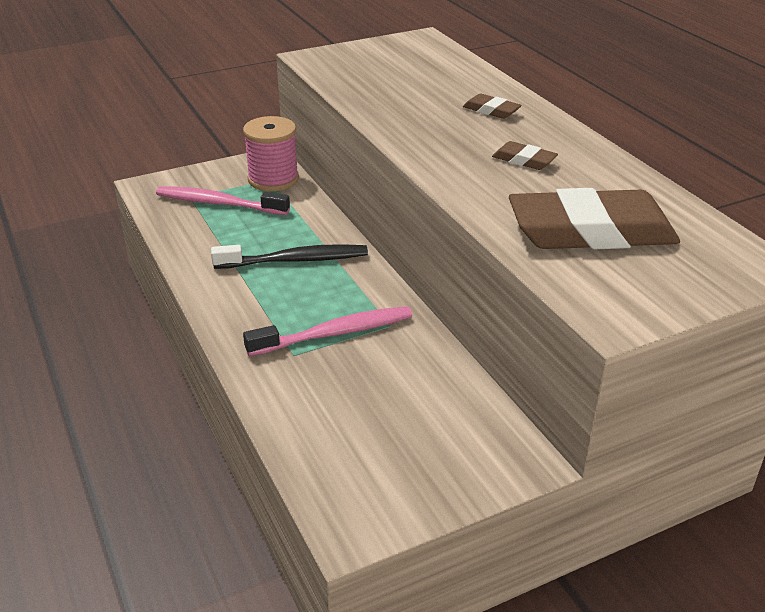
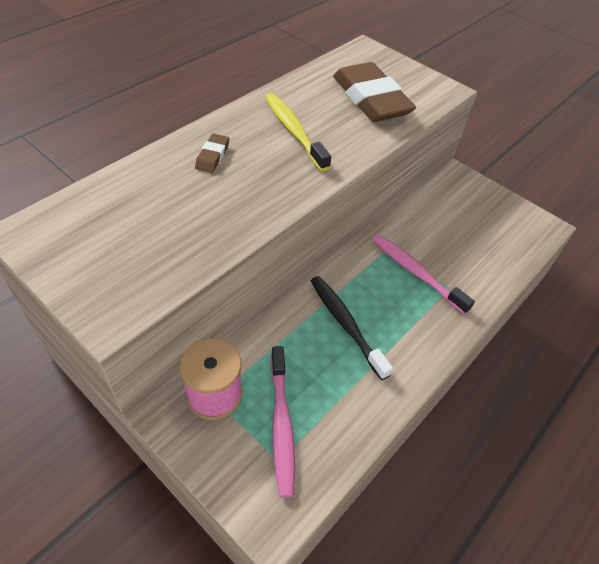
camera: 115 degrees left, 15 degrees up
(524, 160) = (294, 131): brown eraser -> yellow toothbrush

